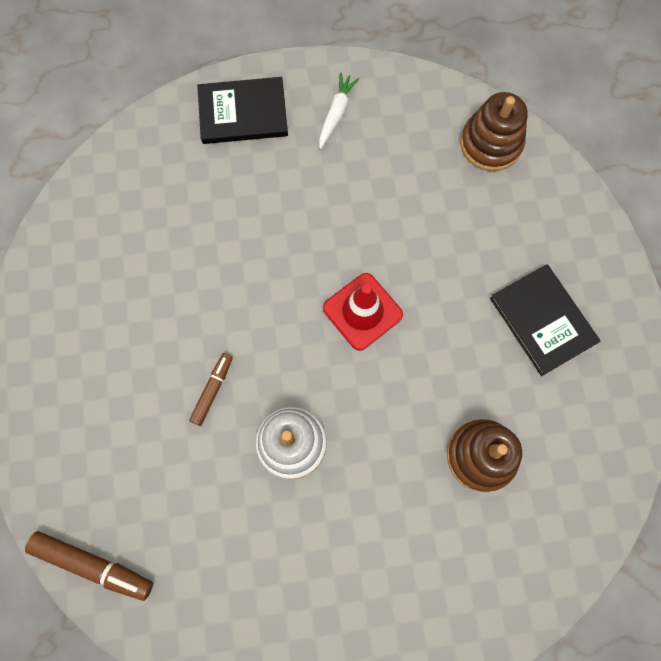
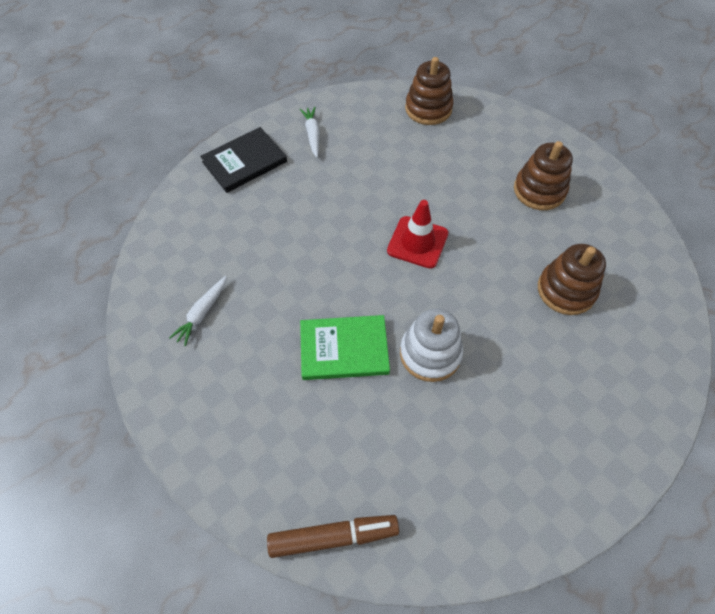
camera: 30 degrees left, 15 degrees down
(103, 275) = (202, 313): none -> white carrot
(212, 390) = (344, 349): brown marker -> green book
(542, 320) = (539, 190): black book -> brown stacking toy

